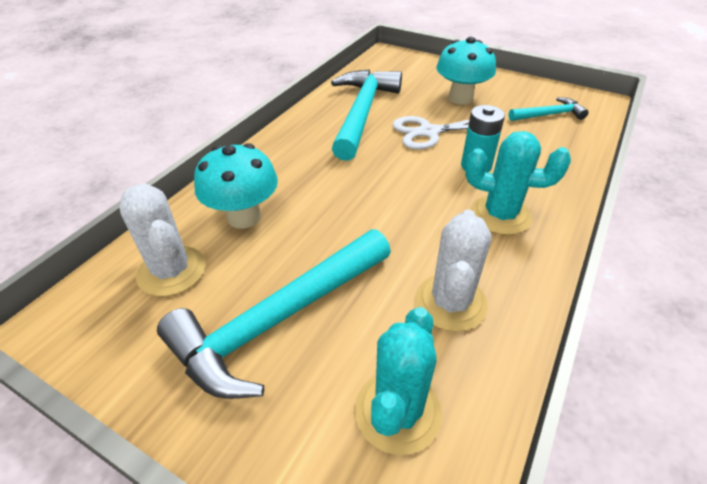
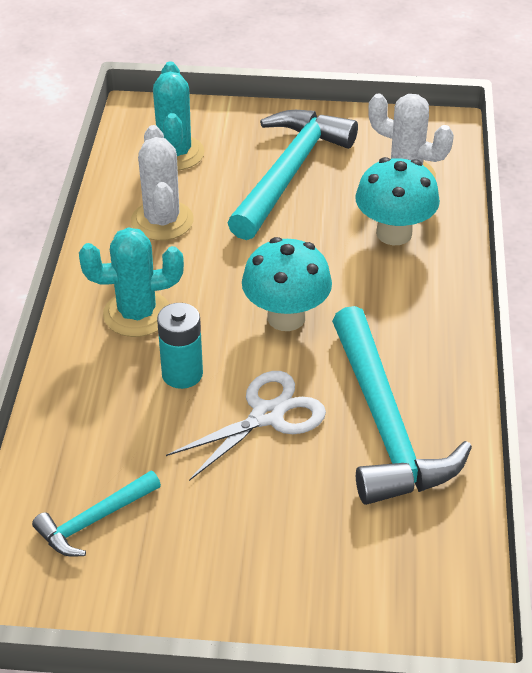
camera: 155 degrees right, 0 degrees up
(460, 98) = (250, 516): turquoise mushroom -> turquoise mushroom (286, 317)

